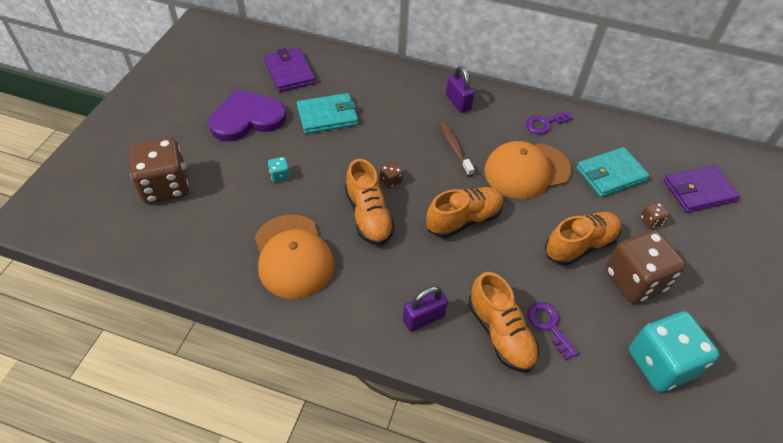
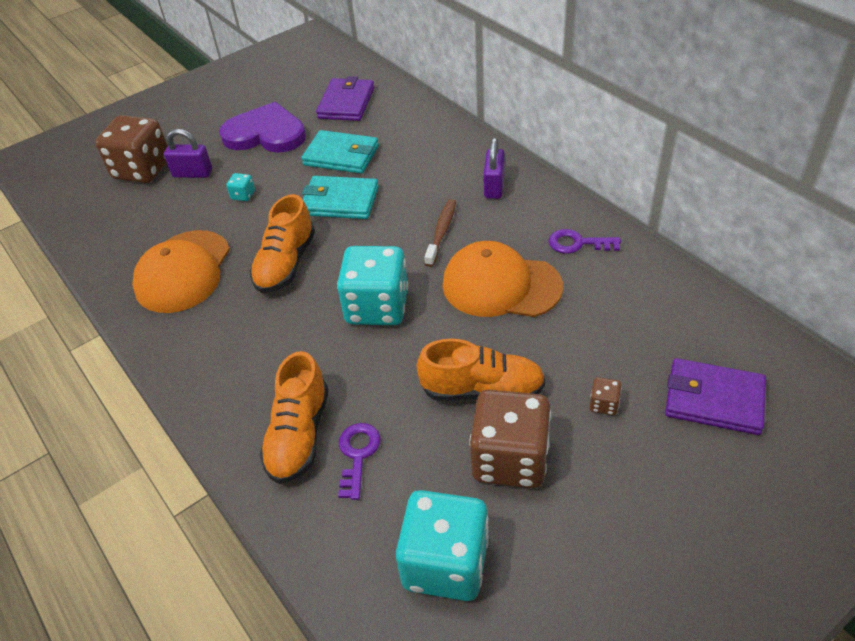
camera: 40 degrees right, 5 degrees down
(390, 181) = (341, 239): brown dice -> none
(423, 318) = (240, 382): purple padlock -> purple padlock (192, 173)
(464, 219) = (377, 307): orange shoe -> turquoise dice
(610, 174) = (605, 330): turquoise wallet -> turquoise wallet (340, 201)

